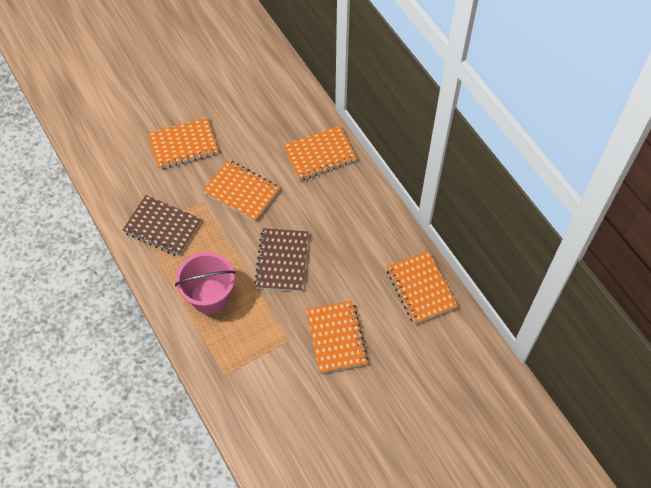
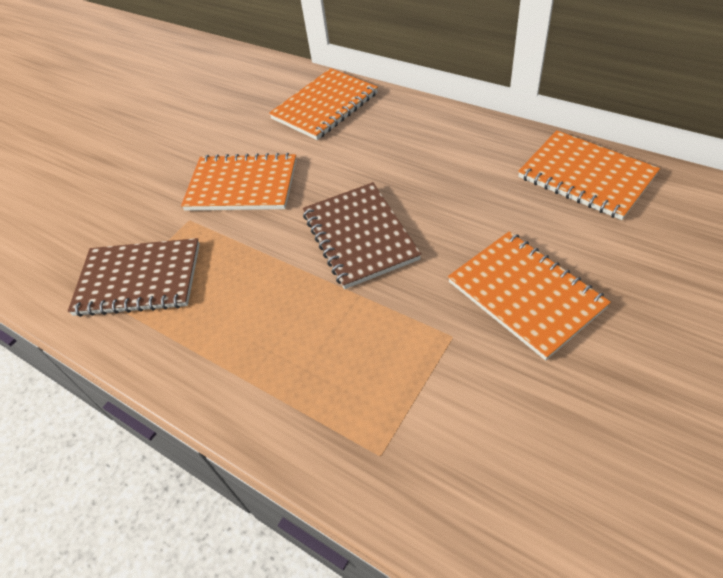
camera: 20 degrees left, 10 degrees down
(183, 145) = (124, 172): orange notebook -> none
(209, 296) = (273, 338): pink bucket -> none

